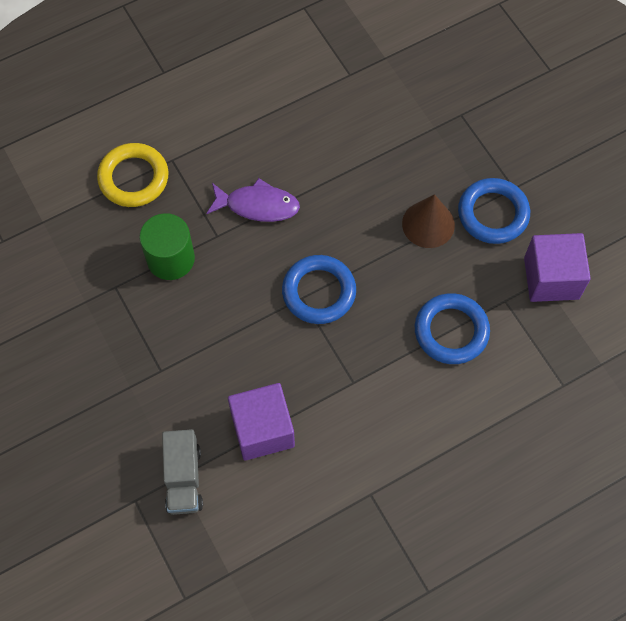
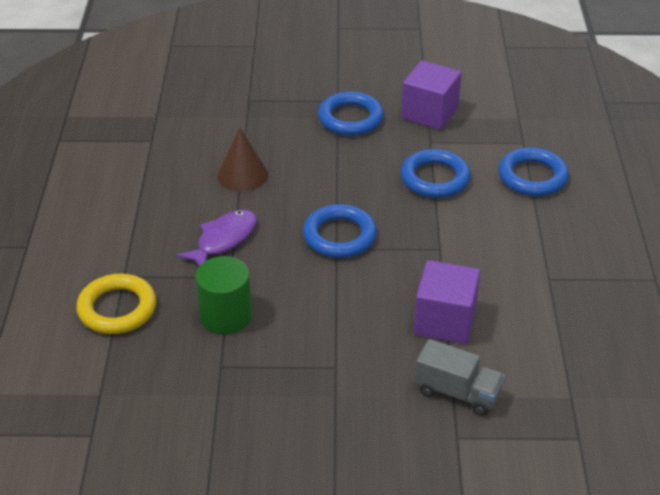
camera: 60 degrees left, 25 degrees down
(428, 224) = (330, 153): brown cone -> brown cone (242, 175)
(512, 417) = (532, 177): none -> blue ring

